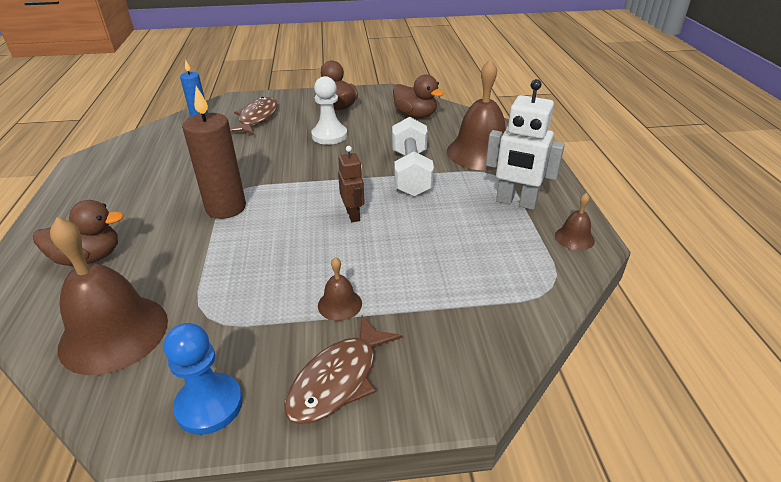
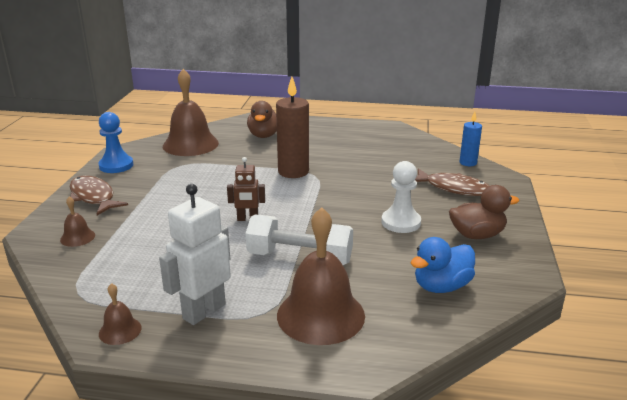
camera: 105 degrees right, 10 degrees down
(339, 304) = (151, 203): brown bell -> brown bell (77, 237)
(415, 115) = (441, 286): brown duck -> blue duck

